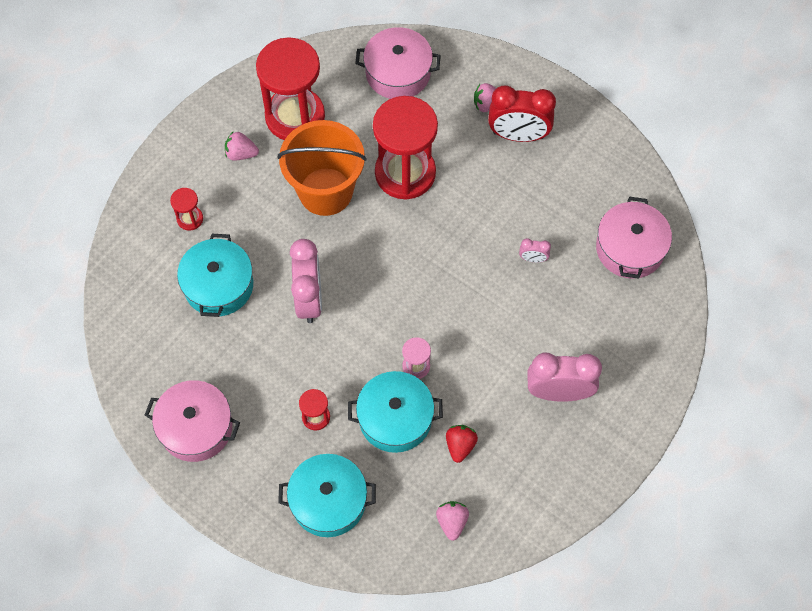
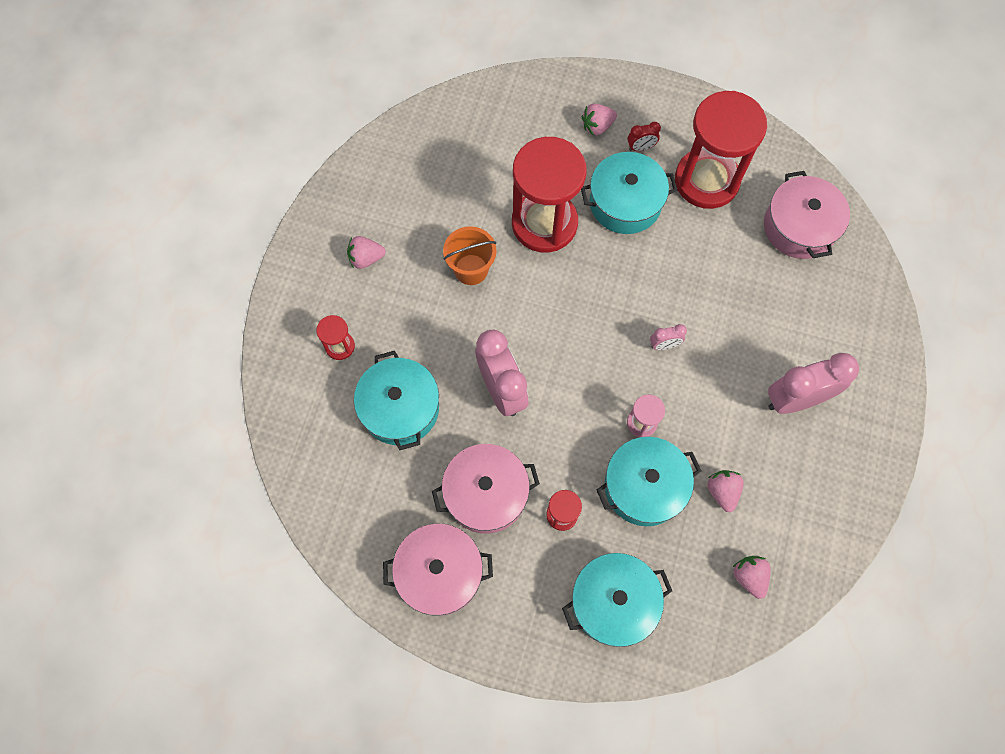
camera: 20 degrees left, 5 degrees up
(295, 116) = (406, 201): red hourglass -> red hourglass (706, 180)
(325, 191) = (471, 269): orange bucket -> orange bucket, size x0.57
(398, 73) = (493, 122): pink pot -> pink pot (486, 493)
(460, 445) = (722, 491): red strawberry -> pink strawberry
(483, 178) = (625, 202): none -> turquoise pot
(518, 135) = (641, 147): red clock -> red clock, size x0.45
(533, 258) = (710, 269): pink clock -> pink clock (664, 345)

